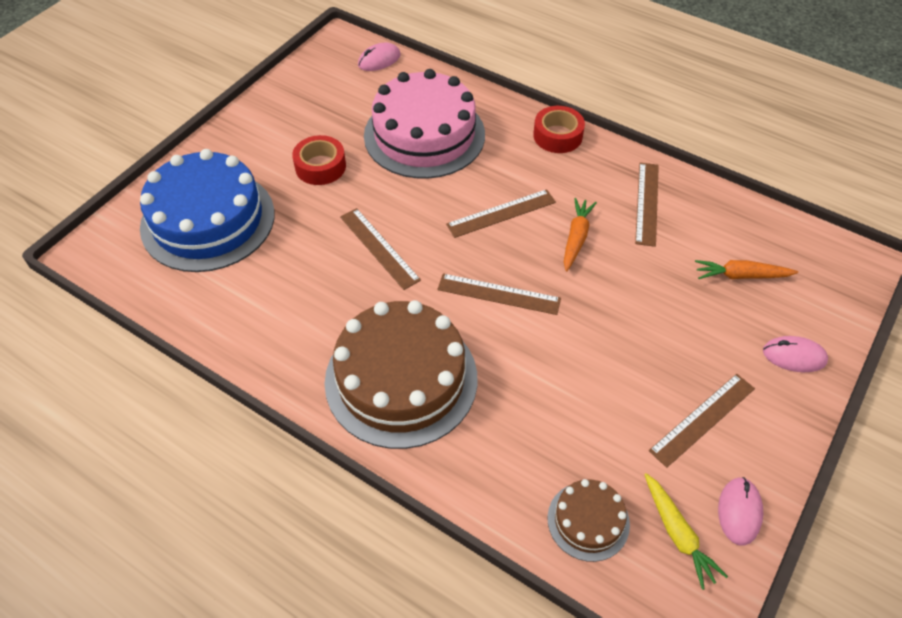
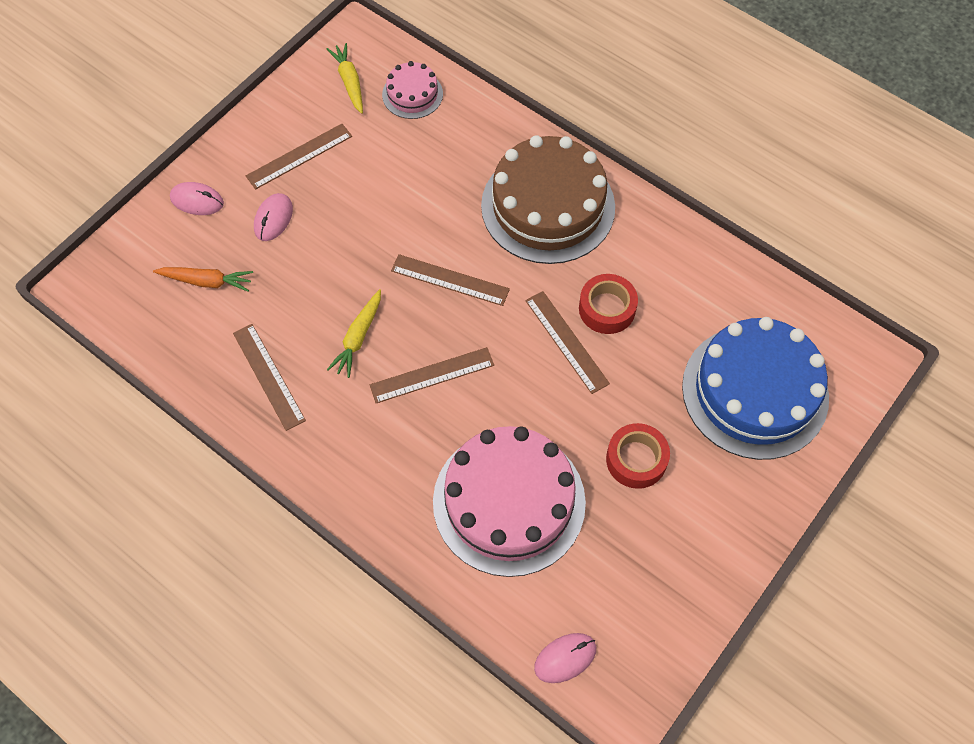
camera: 175 degrees left, 10 degrees up
(557, 136) = (343, 486): red tape -> red tape (607, 308)
(576, 238) = (358, 337): orange carrot -> yellow carrot
(588, 521) = (412, 94): brown cake -> pink cake
(647, 203) = (269, 376): brown ruler -> brown ruler turned 45 degrees counterclockwise
(739, 512) = (298, 92): pink mouse -> pink mouse (273, 219)

